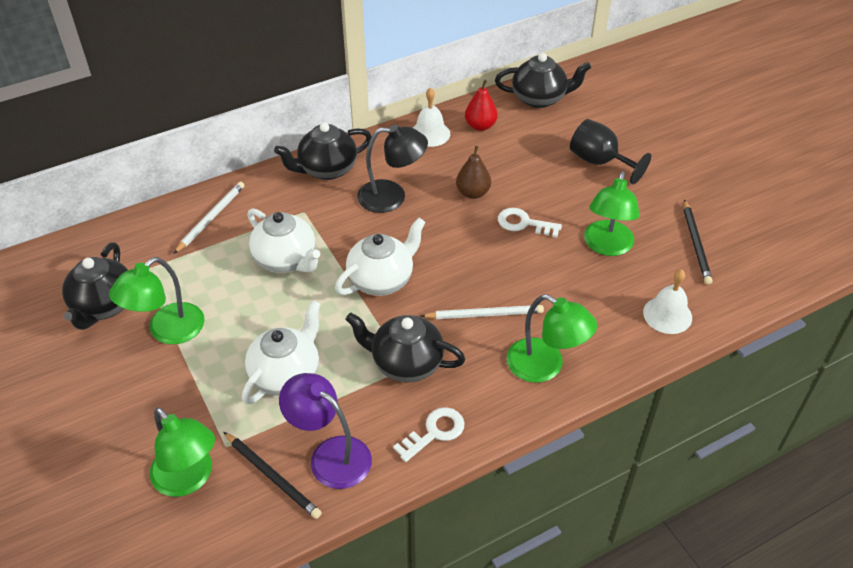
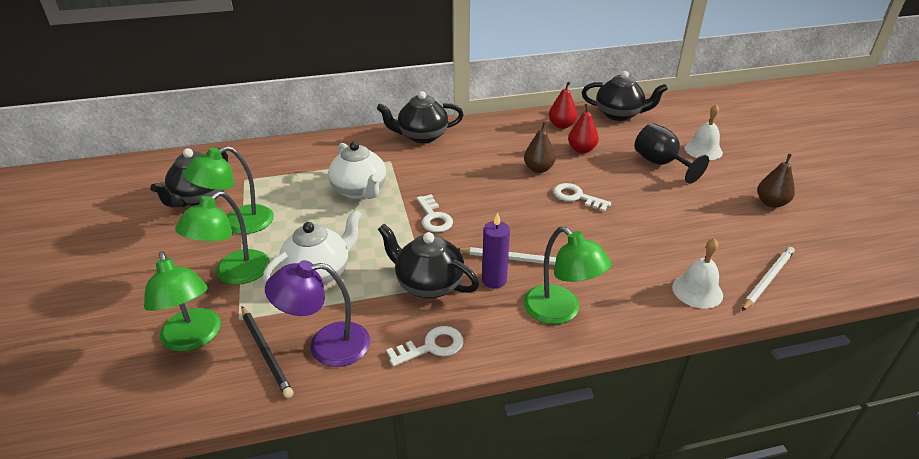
camera: 15 degrees right, 10 degrees down
(211, 218) = (314, 154): white pencil -> white pencil (767, 280)
(330, 455) = (326, 345): purple lamp -> purple lamp turned 60 degrees counterclockwise
(381, 280) = (434, 217): white teapot -> white key
(392, 197) = (467, 161): black lamp -> none
(430, 133) = (517, 125): white bell -> white bell (703, 150)
(470, 344) = (494, 280): none -> purple candle
(511, 157) = (581, 150): none -> red pear
(606, 246) = (650, 226): green lamp -> green lamp (234, 274)
(696, 243) = (740, 238): black pencil -> none
(718, 194) = (771, 203): none -> brown pear

